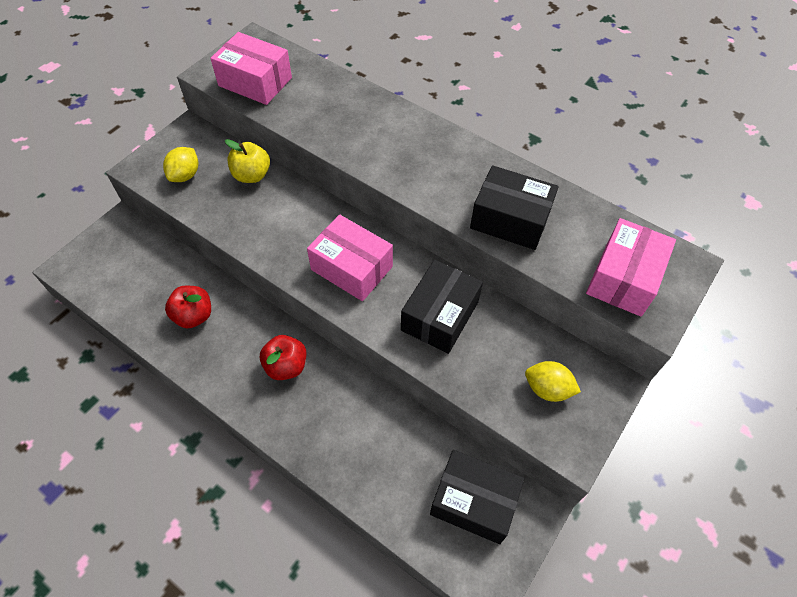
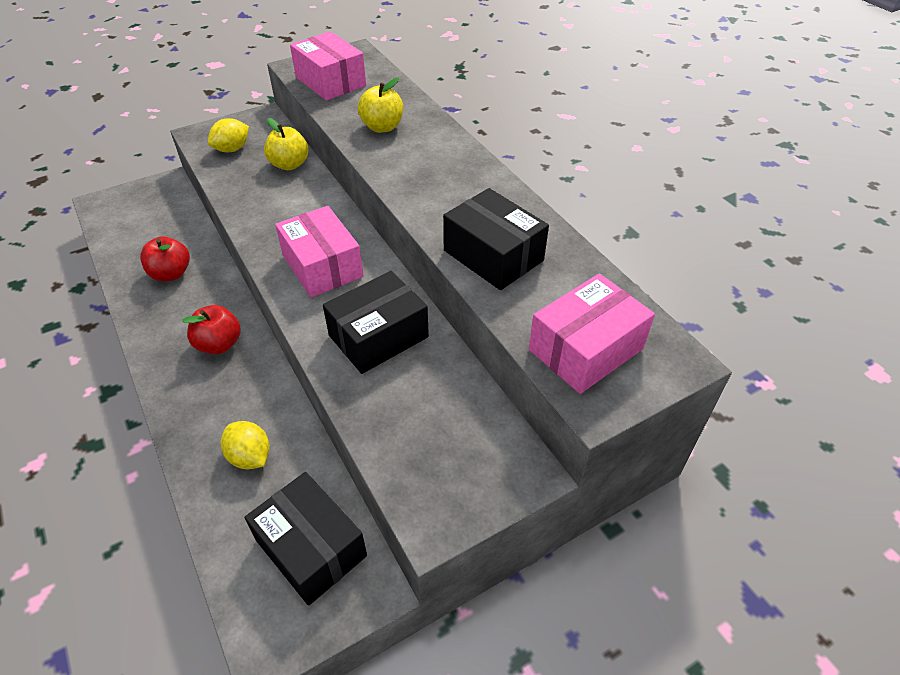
camera: 25 degrees right, 10 degrees down
(337, 120) = (382, 127): none -> yellow apple
(547, 389) = (446, 448): yellow lemon -> yellow lemon (250, 457)

